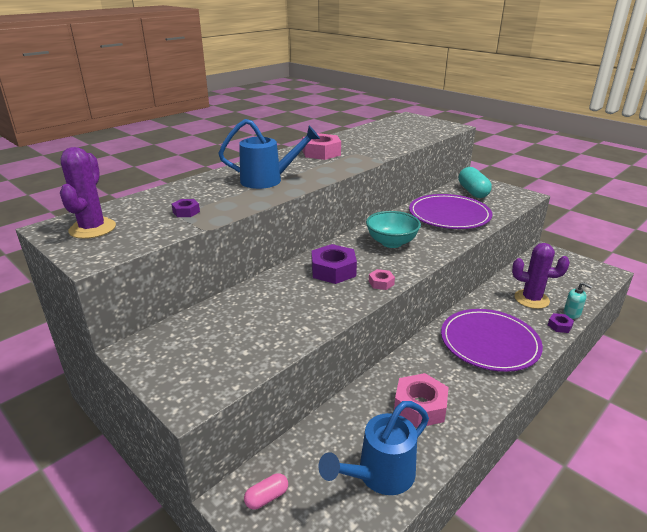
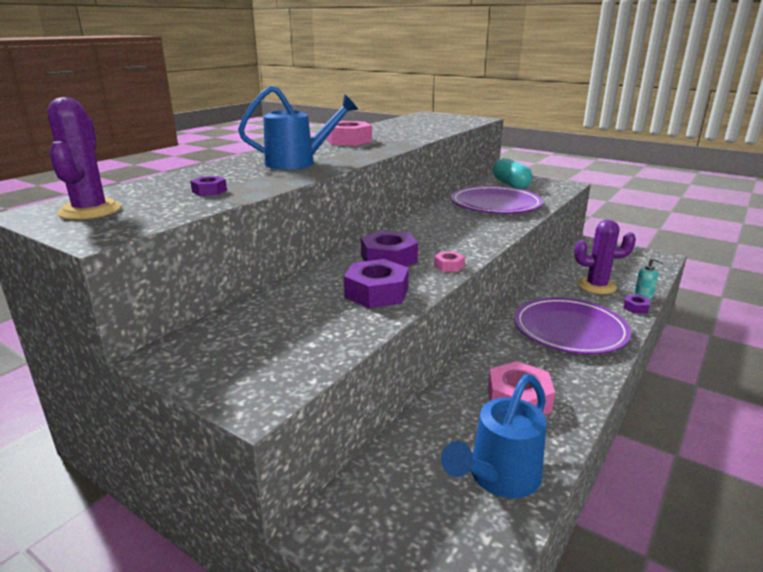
camera: 10 degrees left, 5 degrees down
(267, 497) = (366, 522): pink capsule -> none
(311, 305) = (376, 292): none -> purple nut
(391, 243) = (444, 230): turquoise bowl -> none

